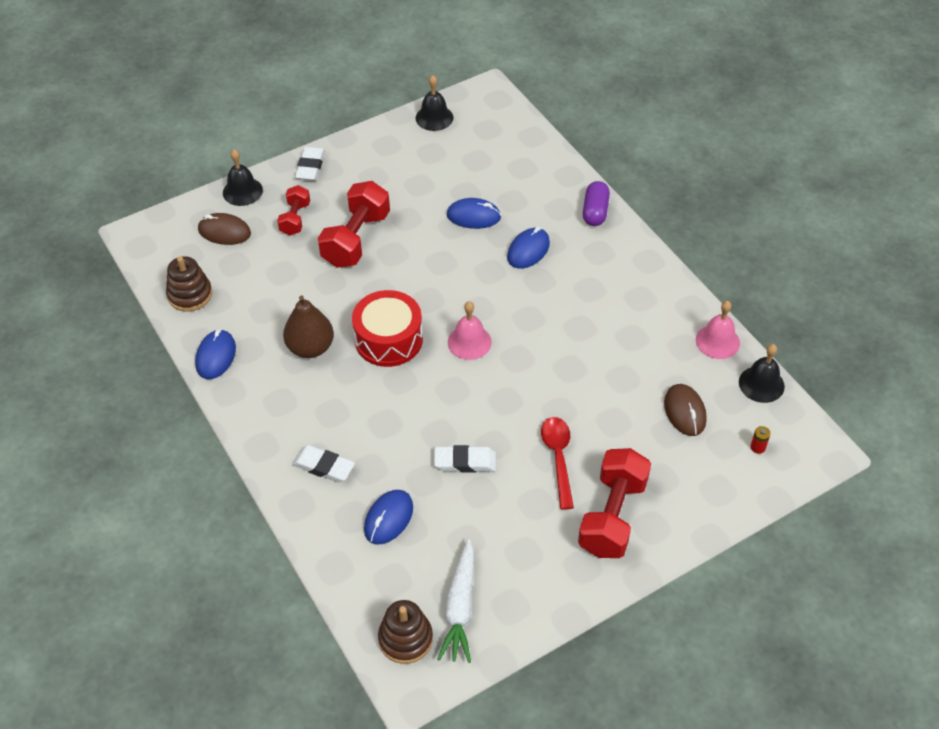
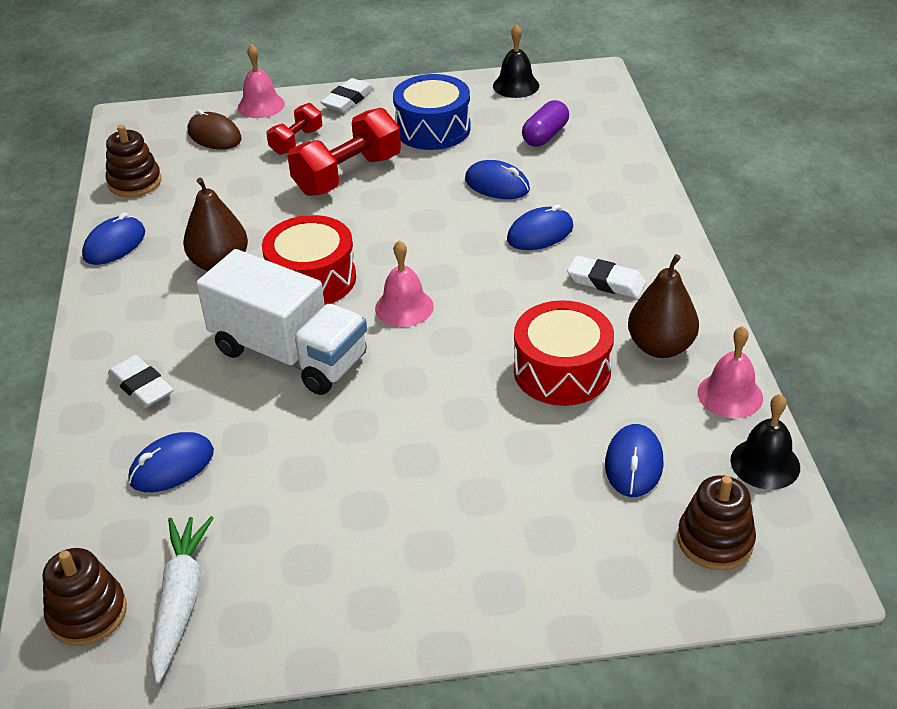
camera: 25 degrees right, 10 degrees down
(242, 191) = (261, 105): black bell -> pink bell
(395, 177) = (433, 129): none -> blue drum
(412, 406) = (289, 354): none -> white truck
(460, 607) = (181, 600): white carrot -> white carrot turned 150 degrees clockwise
(465, 462) = (308, 433): white eraser -> white eraser (606, 282)
(558, 458) = (427, 466): red spoon -> none
(595, 212) = (650, 215): purple capsule -> purple capsule (545, 135)
(604, 358) = (562, 371): none -> red drum
(612, 516) = (454, 559): red dumbbell -> none
(657, 319) = (660, 347): none -> brown pear
(685, 412) = (634, 464): brown mouse -> blue mouse
(758, 447) = (715, 540): red battery -> brown stacking toy

